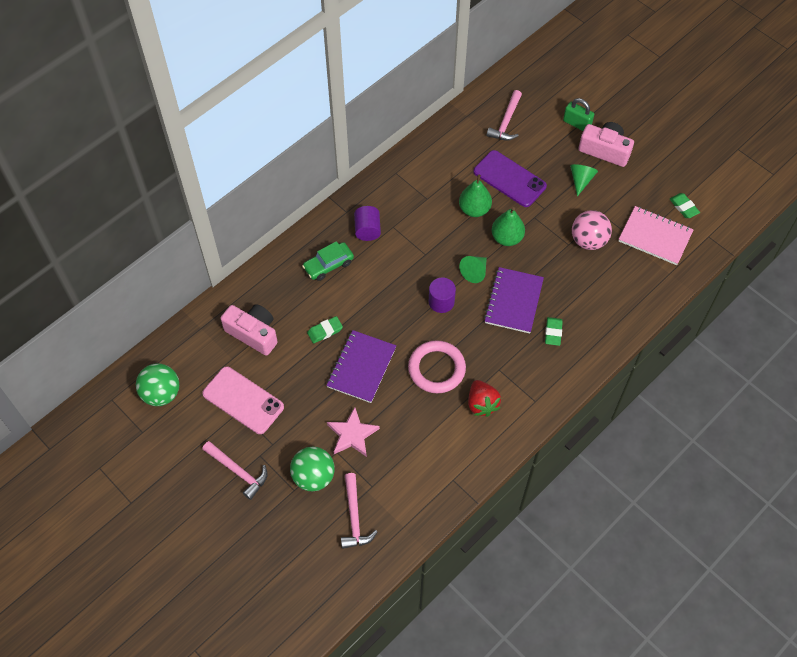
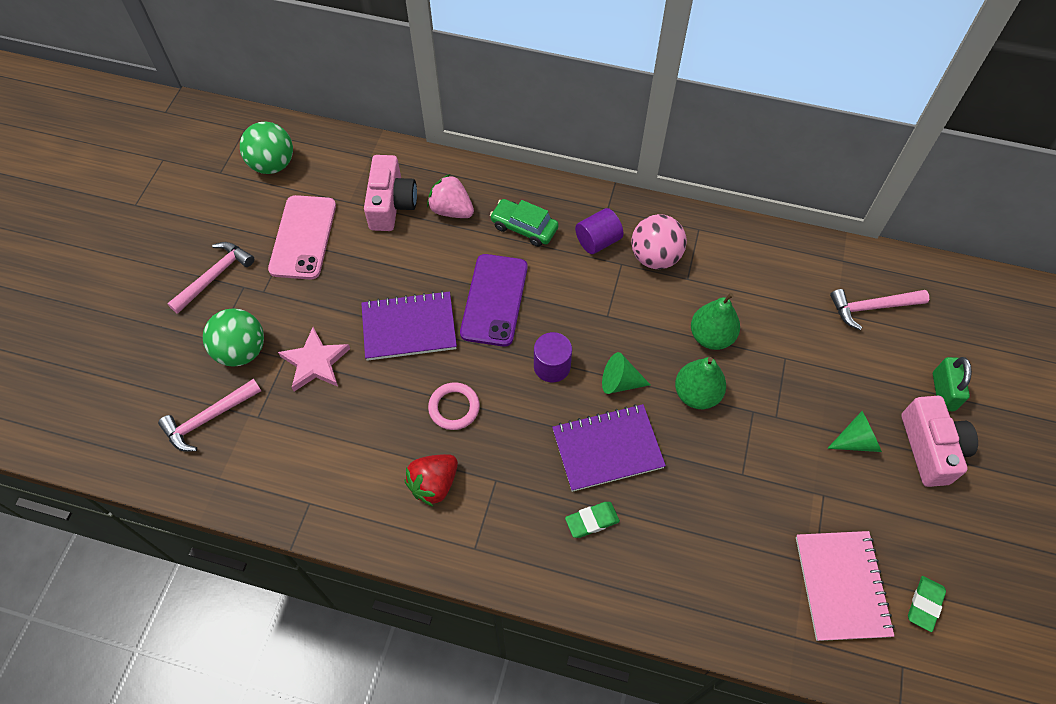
camera: 60 degrees right, 0 degrees up
(238, 471) = (214, 276): pink hammer -> pink hammer turned 150 degrees counterclockwise
(284, 300) = (451, 210): none -> pink strawberry
(325, 331) = (435, 268): green eraser -> none
(436, 369) = (454, 408): pink ring -> pink ring, size x0.63
(509, 179) = (788, 354): purple phone -> purple phone (494, 300)
(588, 241) = (767, 497): pink ball -> pink ball (655, 257)

